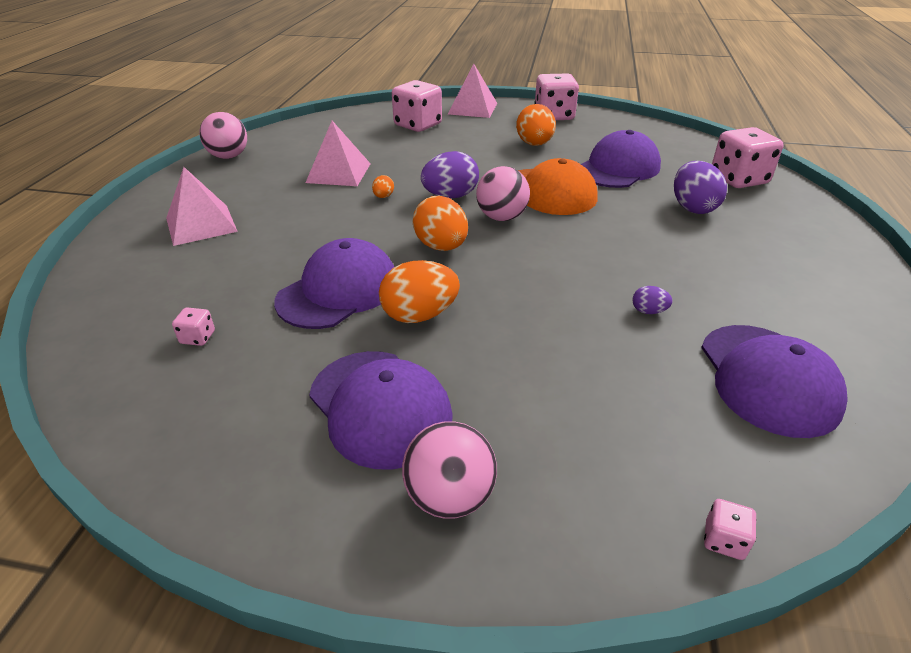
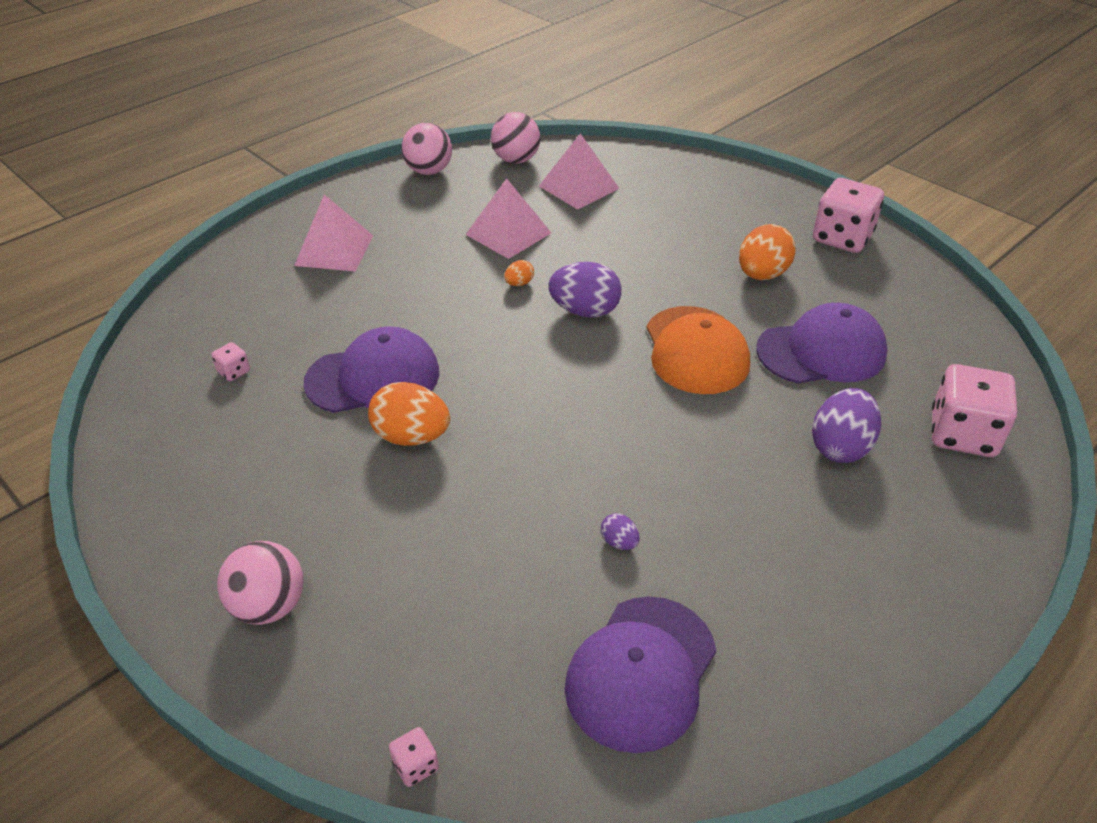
camera: 35 degrees right, 5 degrees up
(380, 407) = (296, 506): purple cap -> none
(418, 125) = (659, 194): pink dice -> none
(441, 247) = (509, 370): orange egg -> none
(472, 108) = (752, 189): pink pyramid -> pink pyramid (578, 187)
(501, 217) = (606, 362): pink ball -> pink ball (516, 160)

